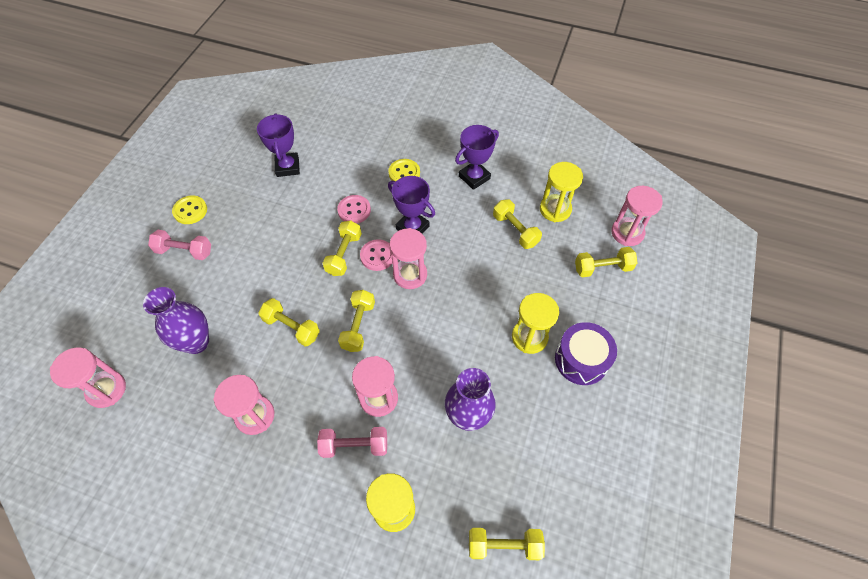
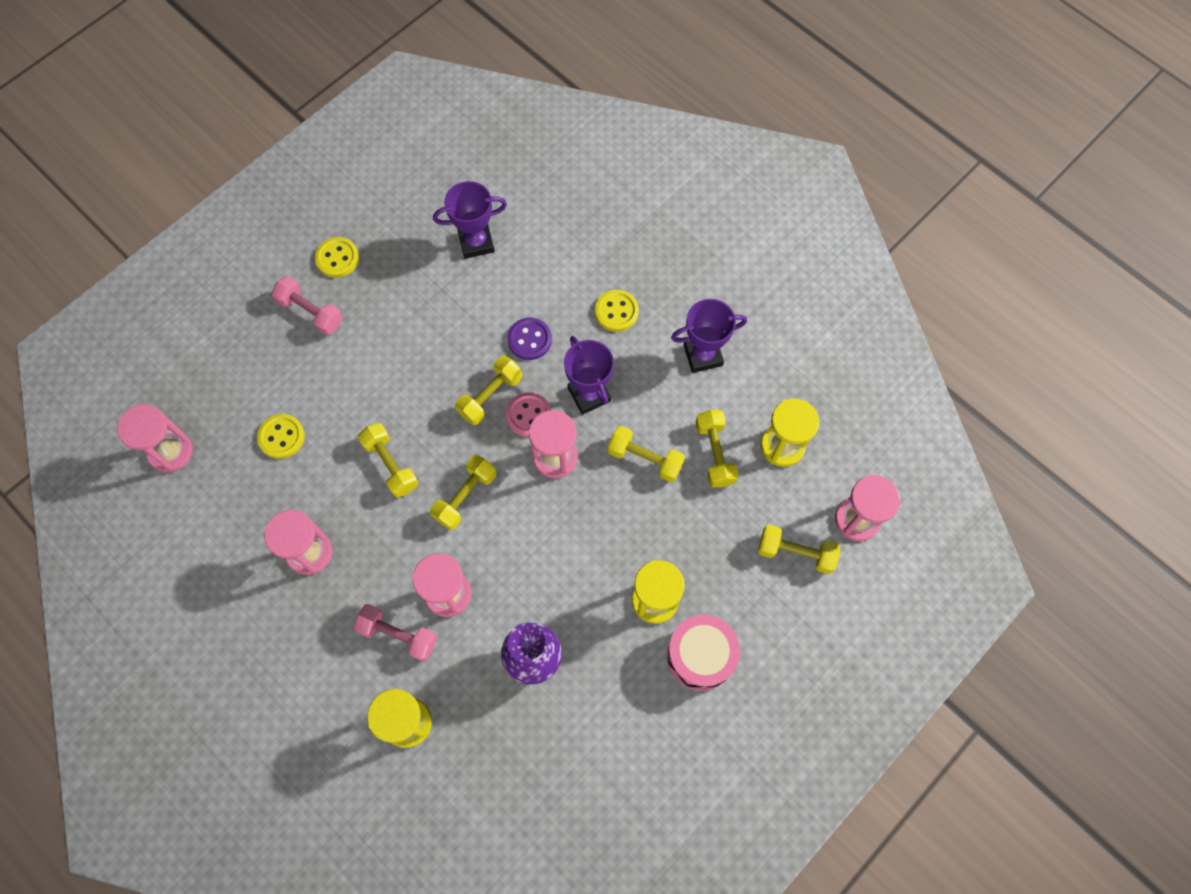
camera: 25 degrees right, 10 degrees up
(196, 342) = (281, 437): purple vase -> yellow button
(287, 167) = (476, 242): purple trophy -> purple trophy turned 60 degrees clockwise
(354, 210) = (529, 340): pink button -> purple button
(504, 545) = (501, 814): yellow dumbbell -> yellow dumbbell (645, 459)
(581, 360) = (700, 656): purple drum -> pink drum

